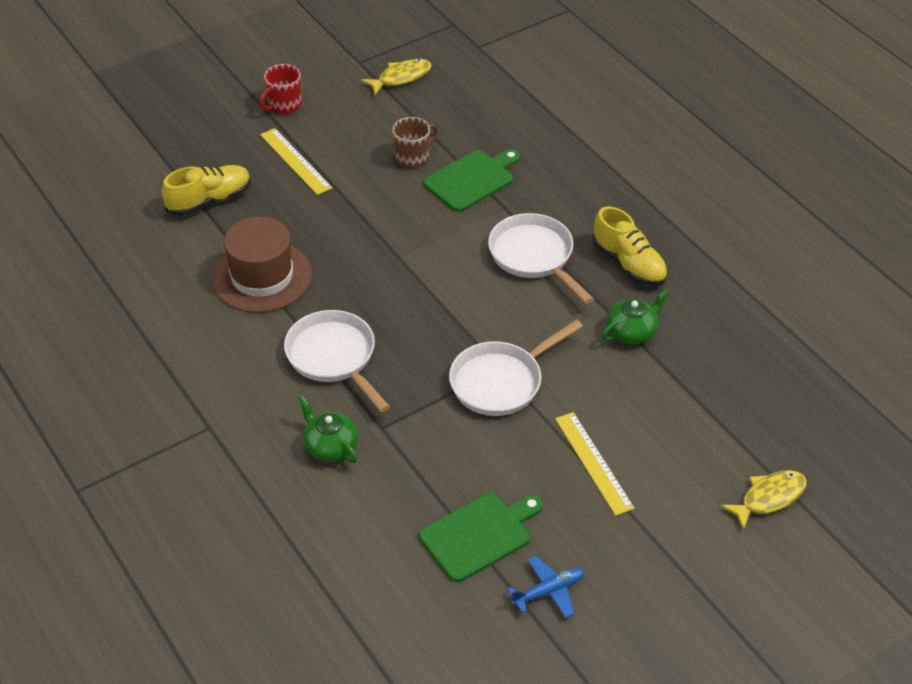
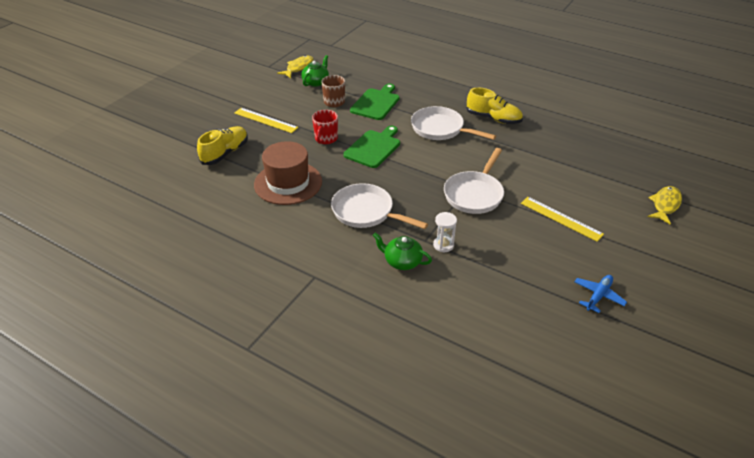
camera: 25 degrees left, 5 degrees down
(284, 105) = (238, 96): red mug -> red mug (326, 139)
(400, 443) = (443, 245): none -> white hourglass
(479, 535) = (532, 279): green cutting board -> green cutting board (373, 148)
(632, 332) = (523, 149): green teapot -> green teapot (316, 82)

